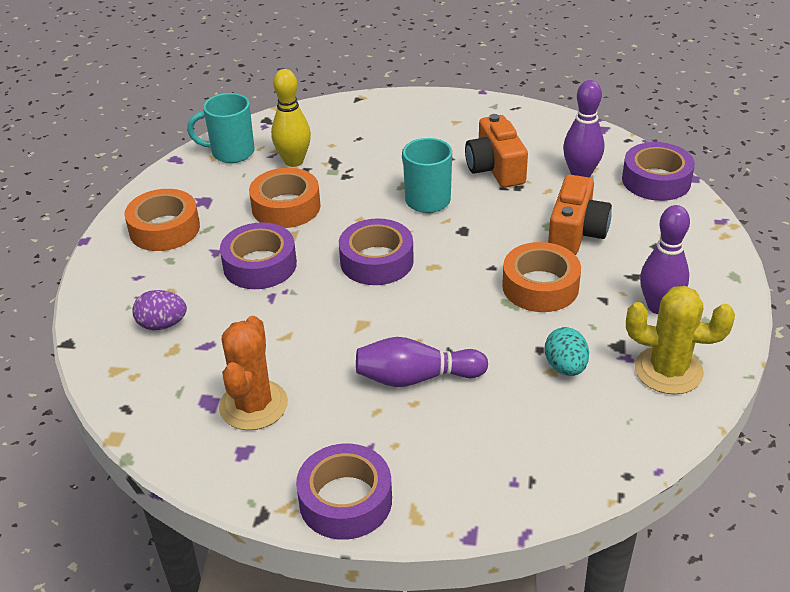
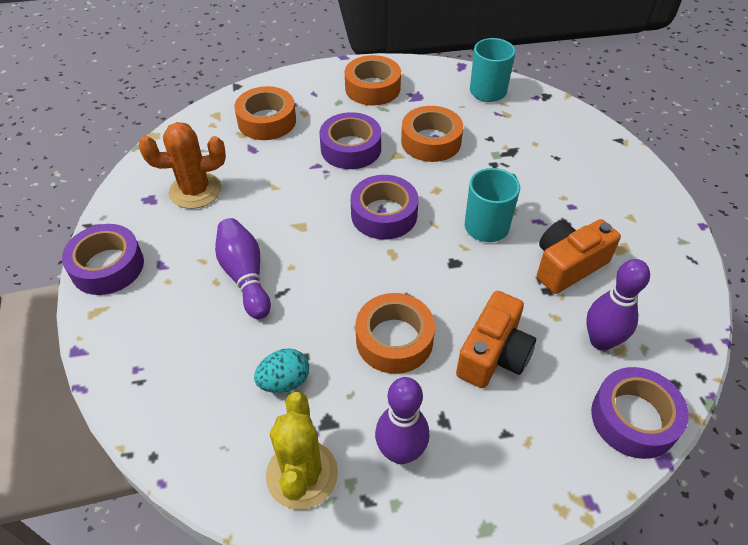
camera: 70 degrees right, 10 degrees up
(162, 325) = (267, 121): purple egg -> orange tape
(294, 161) = (496, 128): yellow bowling pin -> none
(576, 233) = (493, 354): orange camera -> orange camera turned 60 degrees counterclockwise

